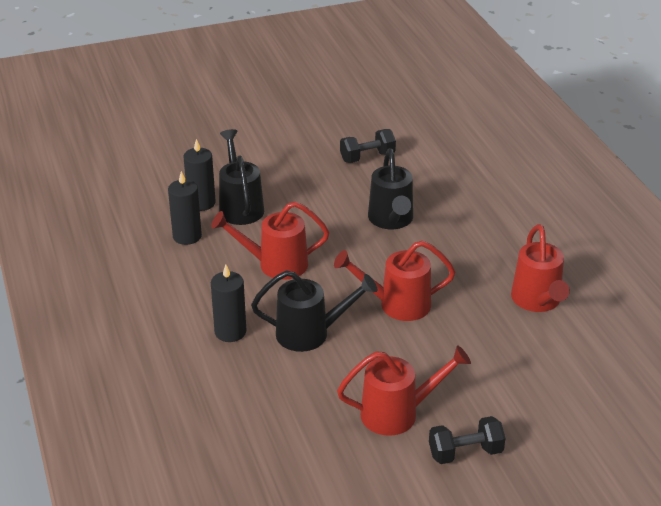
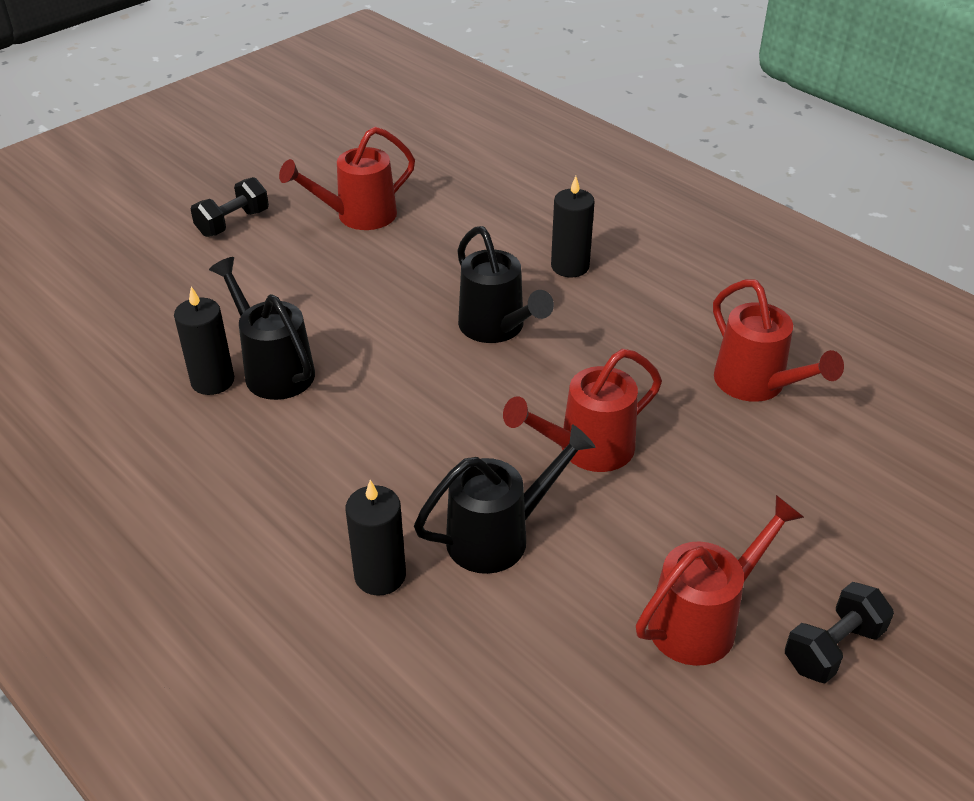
camera: 25 degrees left, 5 degrees up
(187, 236) = (221, 440): black candle -> black candle (570, 266)
(275, 264) = (380, 443): red watering can -> red watering can (358, 216)
(367, 157) = (406, 249): black dumbbell -> black dumbbell (233, 223)

